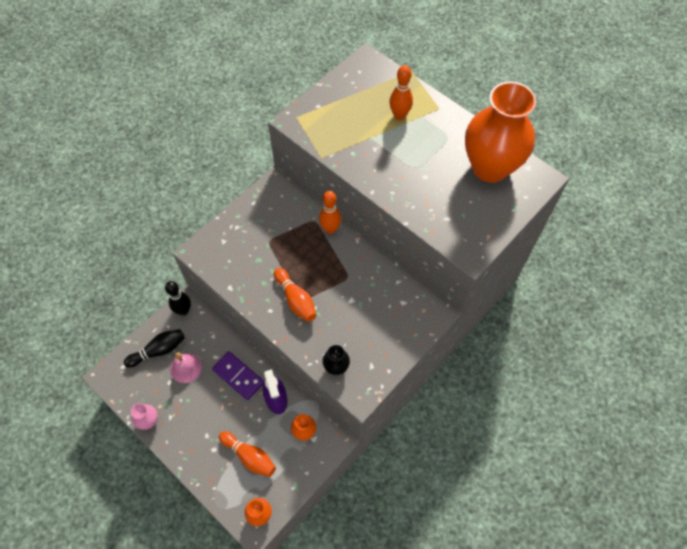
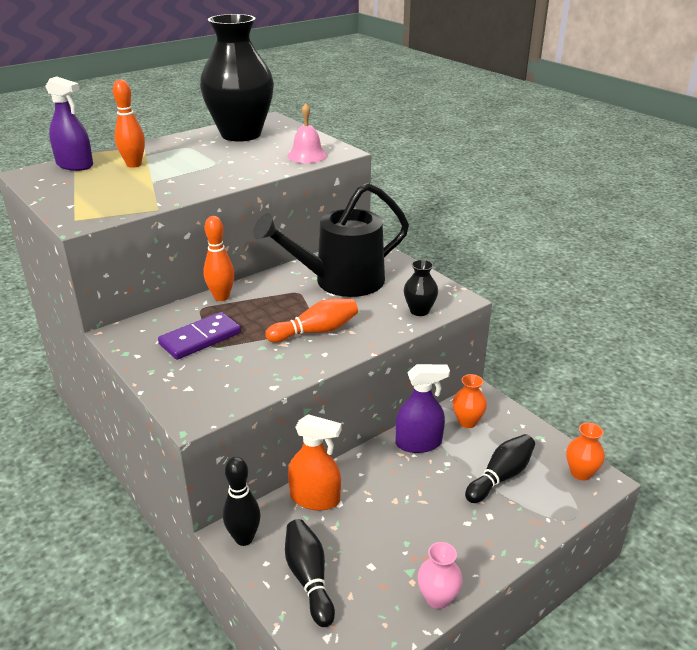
camera: 80 degrees left, 30 degrees down
(186, 368) = (350, 541): pink bell -> pink bell (307, 155)
(218, 342) = (315, 498): none -> orange spray bottle
(238, 376) = (377, 479): purple domino -> purple domino (200, 339)
(249, 456) = (500, 476): orange bowling pin -> black bowling pin
(369, 303) = (339, 281): none -> black watering can
(389, 80) = (75, 165): none -> purple spray bottle
(490, 167) = (241, 134): orange vase -> black vase

